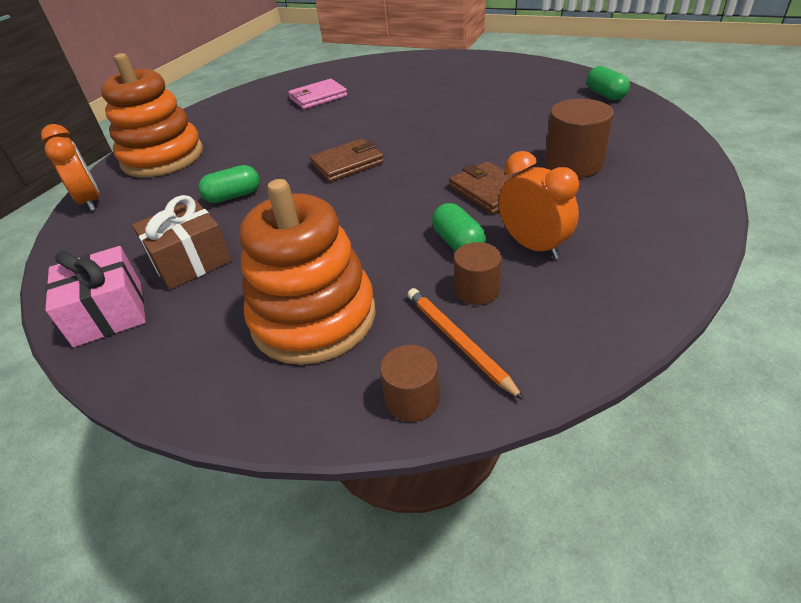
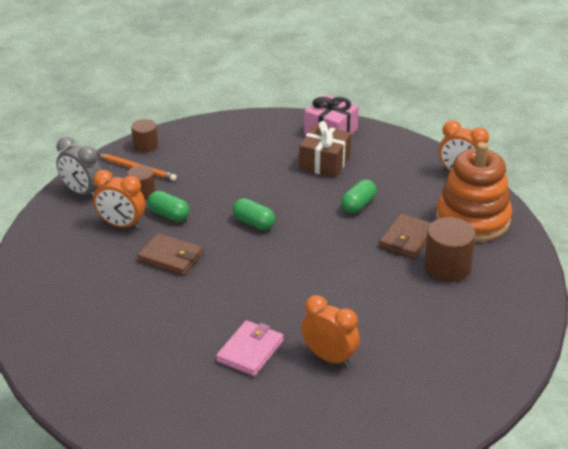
camera: 145 degrees right, 5 degrees down
(314, 318) = (219, 158): orange stacking toy -> none
(318, 97) = (432, 331): pink wallet -> pink wallet (250, 351)
(347, 164) = (303, 254): brown wallet -> brown wallet (407, 239)
(409, 96) = (329, 358): none -> orange clock
(573, 163) = (117, 301): brown cylinder -> brown cylinder (447, 267)
(579, 322) = (82, 192): none -> grey clock
(605, 95) = (113, 412): green capsule -> green capsule (253, 223)

